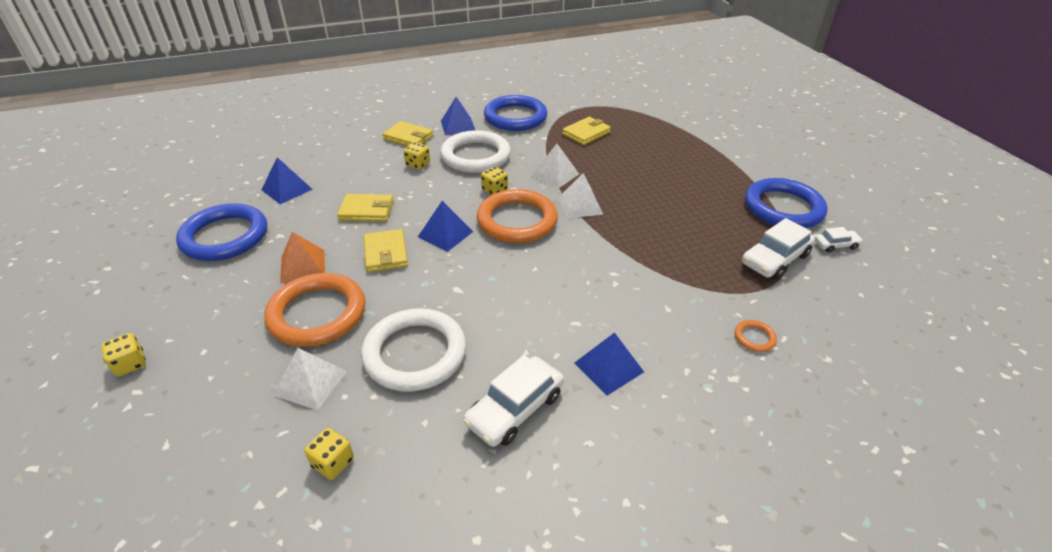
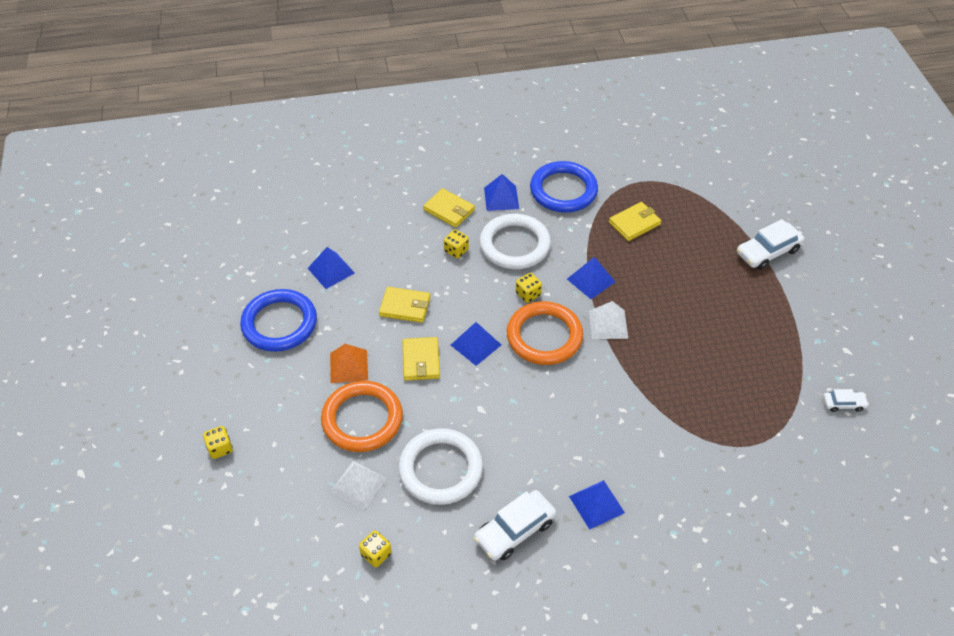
camera: 10 degrees right, 10 degrees up
(555, 175) = (591, 280): white pyramid -> blue pyramid
(754, 338) = (728, 493): orange ring -> none
(774, 259) = (777, 413): white car -> white car (768, 251)
(783, 208) = (809, 351): blue ring -> none

